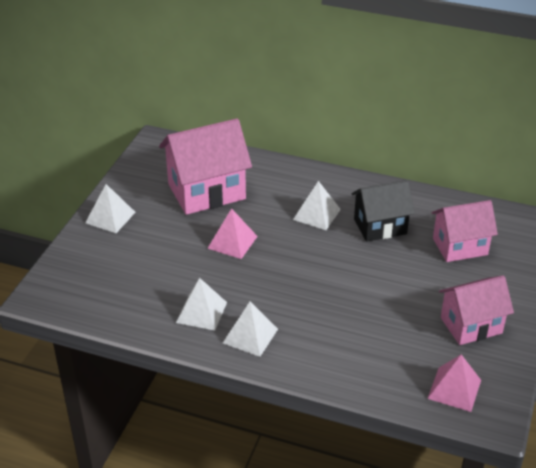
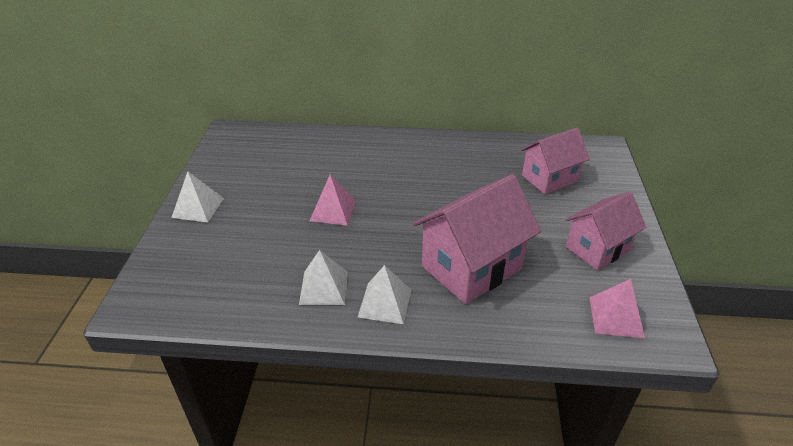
camera: 15 degrees left, 0 degrees up
(206, 191) = (292, 168): pink house -> pink house (471, 267)
(316, 214) = (406, 172): white pyramid -> none
(380, 226) = (469, 173): black house -> none

